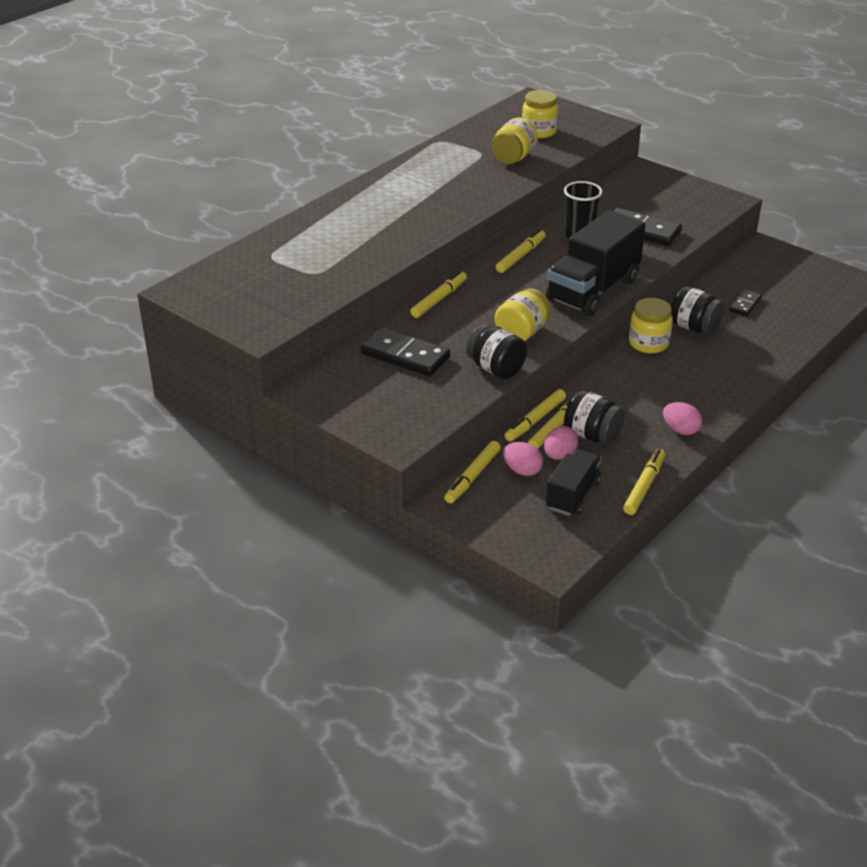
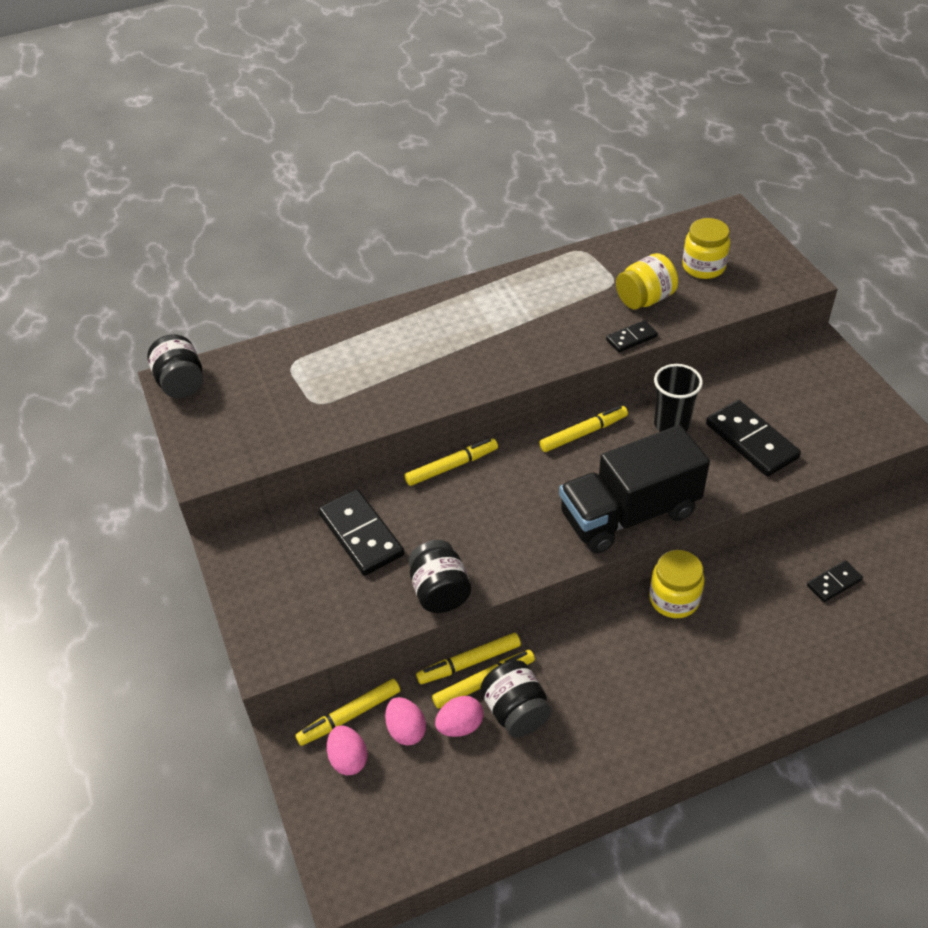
camera: 30 degrees right, 10 degrees up
(522, 333) = (505, 549): yellow jar -> none
(523, 181) = (631, 338): none -> black domino
(573, 495) = (434, 791): black truck -> none
(644, 486) = (521, 815): yellow marker -> none
(680, 430) = (621, 748): pink egg -> pink egg (348, 759)
(694, 327) = (745, 595): black jar -> black jar (181, 383)

